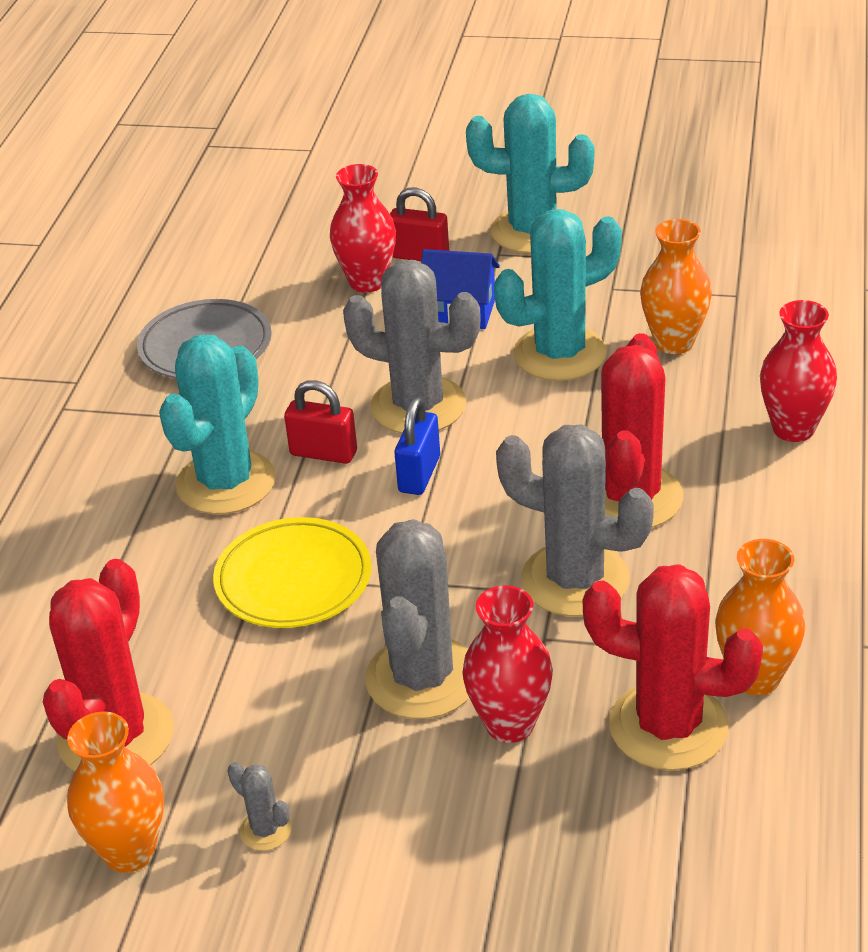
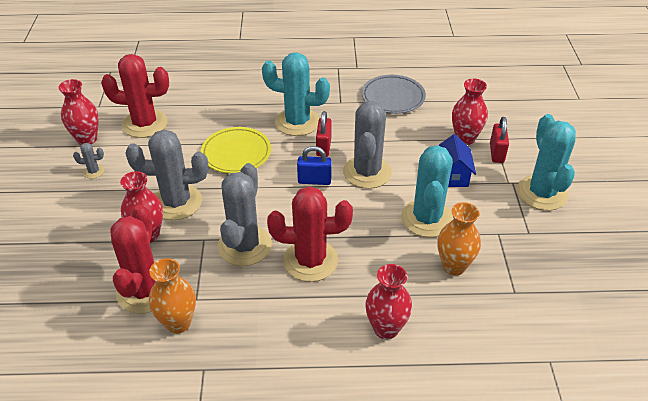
camera: 75 degrees right, 5 degrees up
(129, 851) = (87, 139): orange vase -> red vase
(265, 830) = (94, 171): grey cactus -> grey cactus turned 60 degrees clockwise
(559, 354) = (427, 218): turquoise cactus -> turquoise cactus turned 45 degrees clockwise

